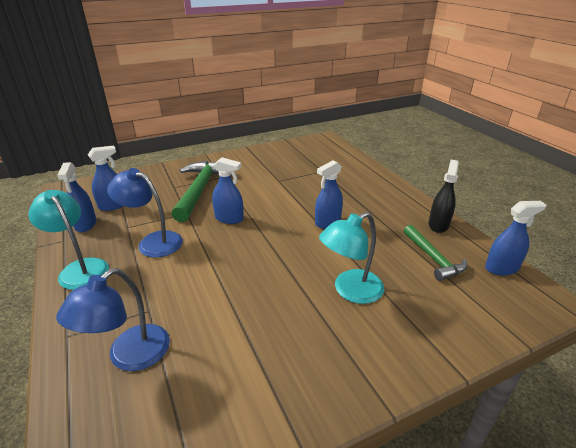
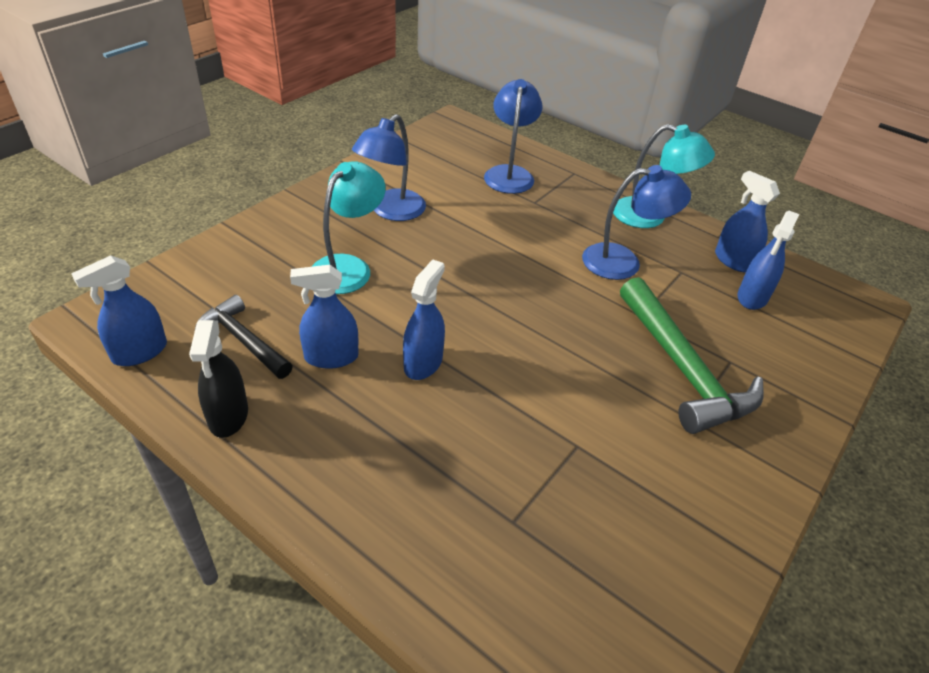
camera: 150 degrees right, 10 degrees up
(229, 218) = (573, 324): blue spray bottle -> blue spray bottle (331, 357)
(287, 339) = (391, 211): none -> blue lamp
(433, 258) = (243, 340): green hammer -> black hammer

